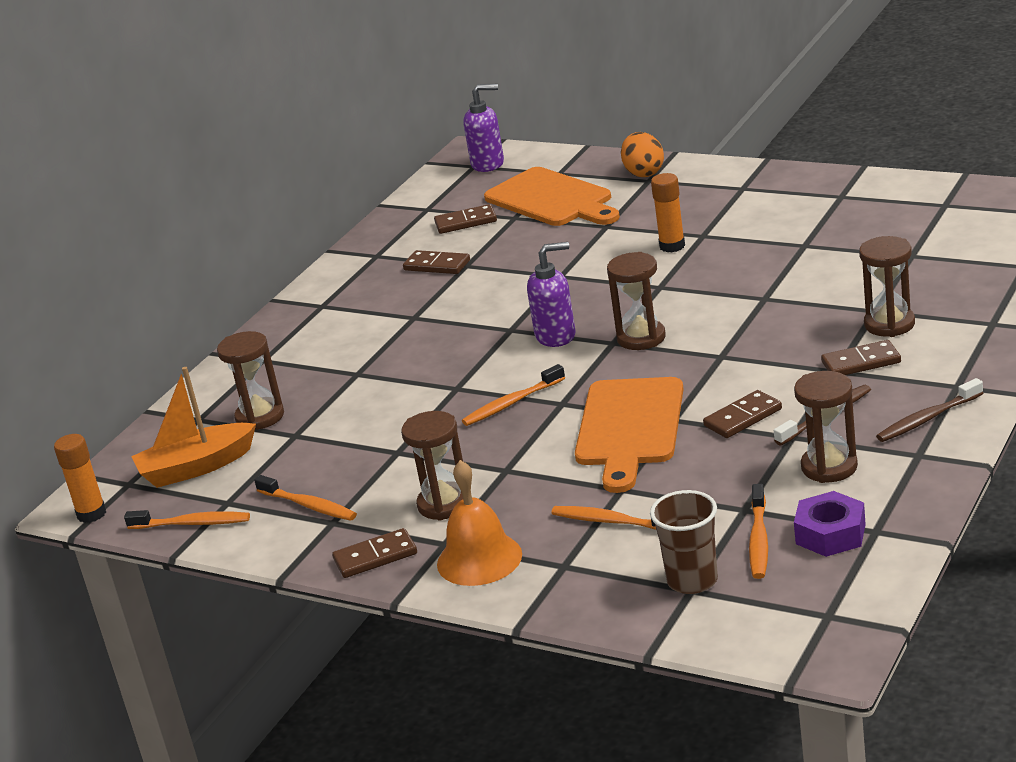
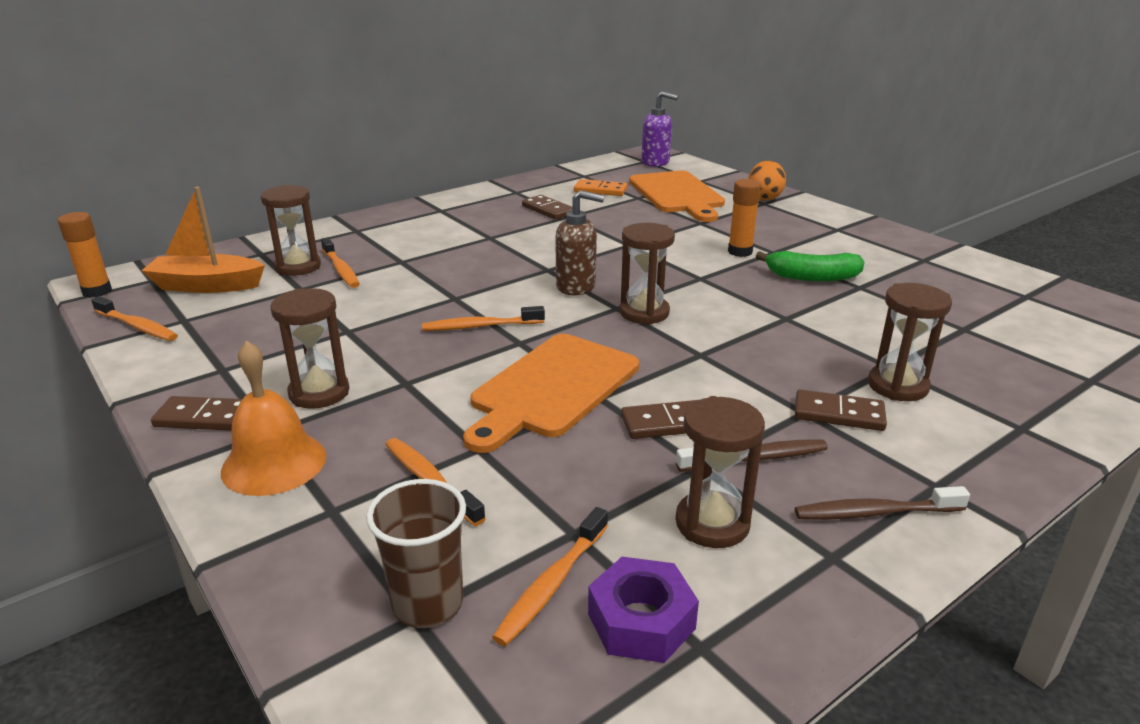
camera: 20 degrees right, 0 degrees up
(308, 506) = (227, 347): orange toothbrush -> orange toothbrush (340, 269)
(466, 222) = (600, 190): brown domino -> orange domino
(556, 336) = (576, 286): purple soap dispenser -> brown soap dispenser
(757, 250) = (812, 277): none -> green banana

